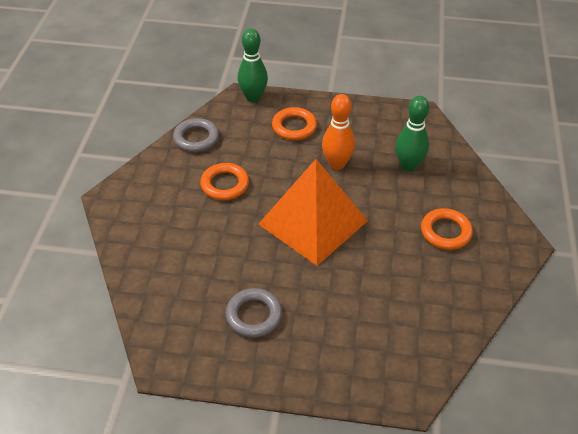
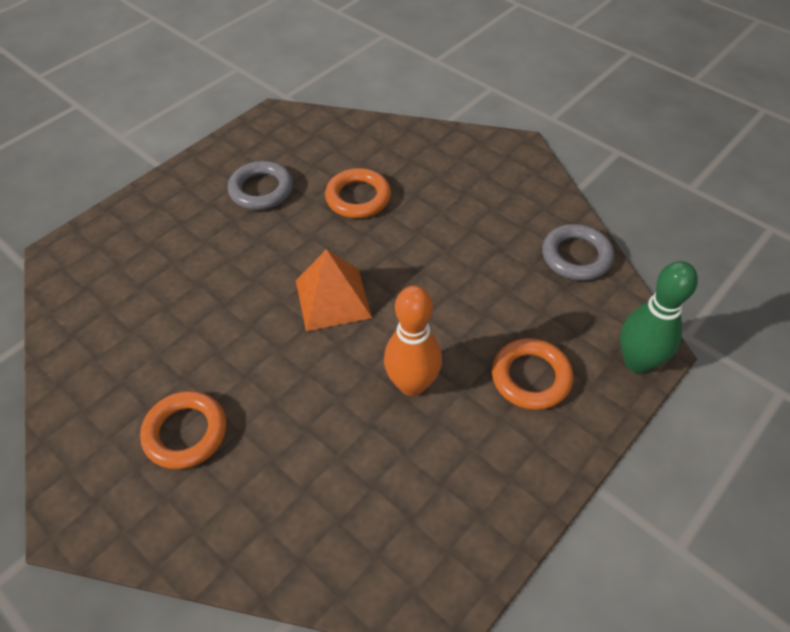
camera: 125 degrees right, 5 degrees up
(225, 184) = (465, 247): orange ring -> orange ring (358, 198)
(313, 222) = (333, 299): orange pyramid -> orange pyramid, size x0.58
(408, 166) = (336, 478): green bowling pin -> none

